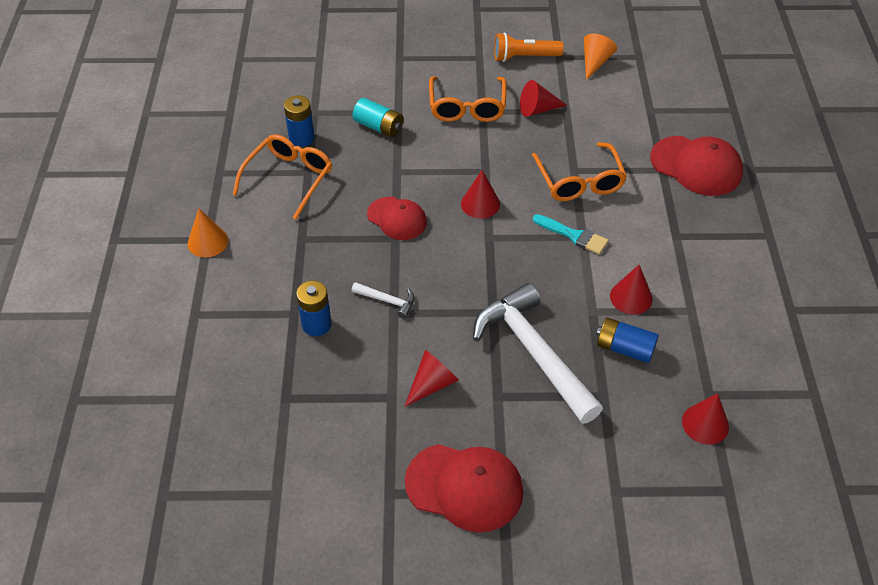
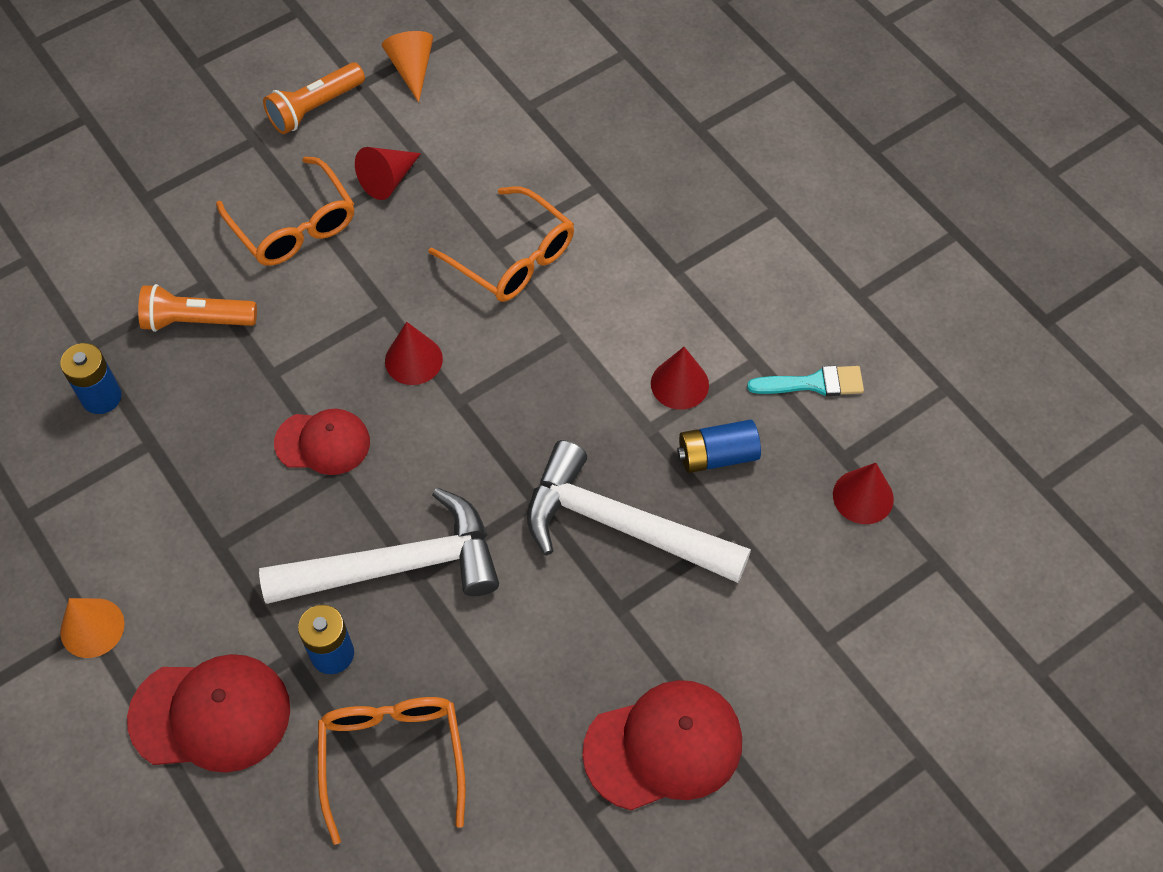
camera: 35 degrees left, 10 degrees up
(289, 178) = (132, 468): orange glasses -> orange glasses (392, 757)
(379, 127) = (197, 320): turquoise battery -> orange flashlight
(387, 301) = (397, 565): white hammer -> white hammer, size x2.42
(432, 384) = (533, 642): red cone -> none
(574, 235) = (558, 338): turquoise brush -> turquoise brush (813, 383)
(696, 166) = (635, 158): red cap -> red cap (210, 714)

